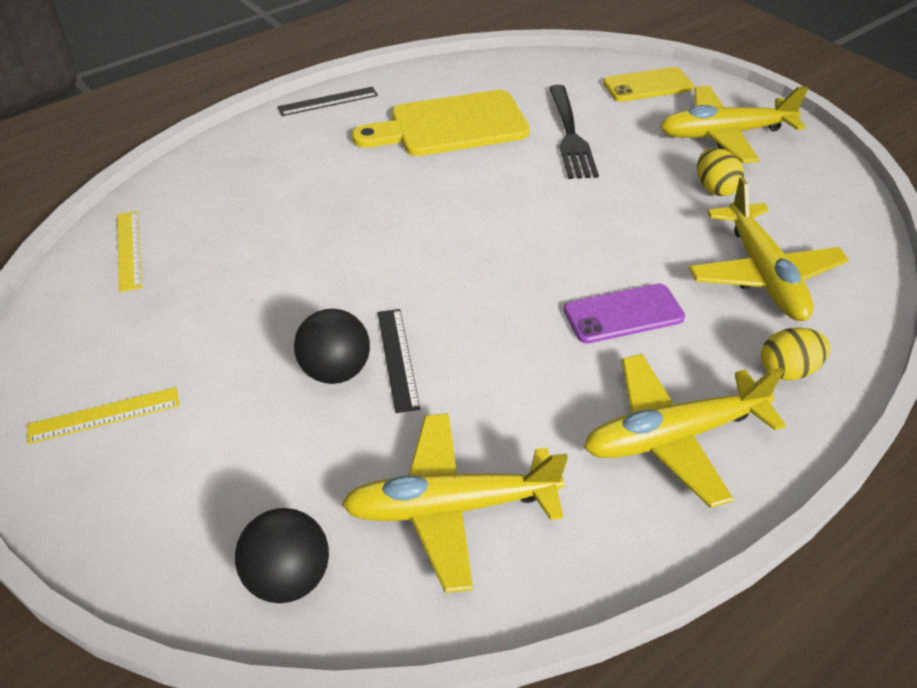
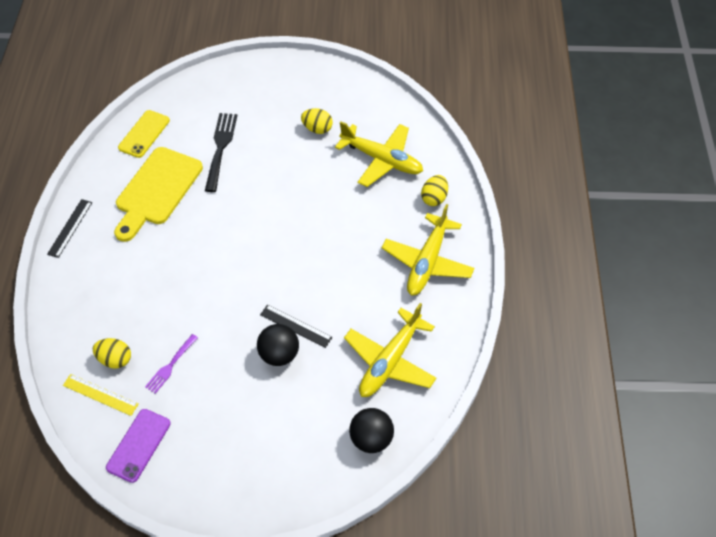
camera: 50 degrees left, 10 degrees up
(104, 415) = (215, 464): yellow ruler -> none
(189, 232) = (115, 359): none -> yellow egg
(223, 280) = (171, 365): none -> purple fork
(570, 135) = (220, 149): black fork -> black fork turned 120 degrees counterclockwise
(623, 314) = (353, 225): purple phone -> purple phone (139, 445)
(647, 85) = (220, 87): yellow phone -> yellow phone (144, 134)
(724, 134) = (288, 93): yellow plane -> none

